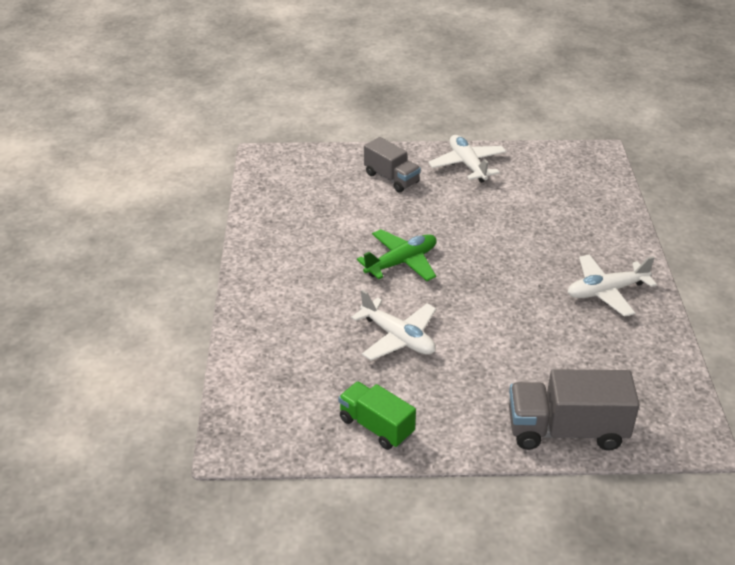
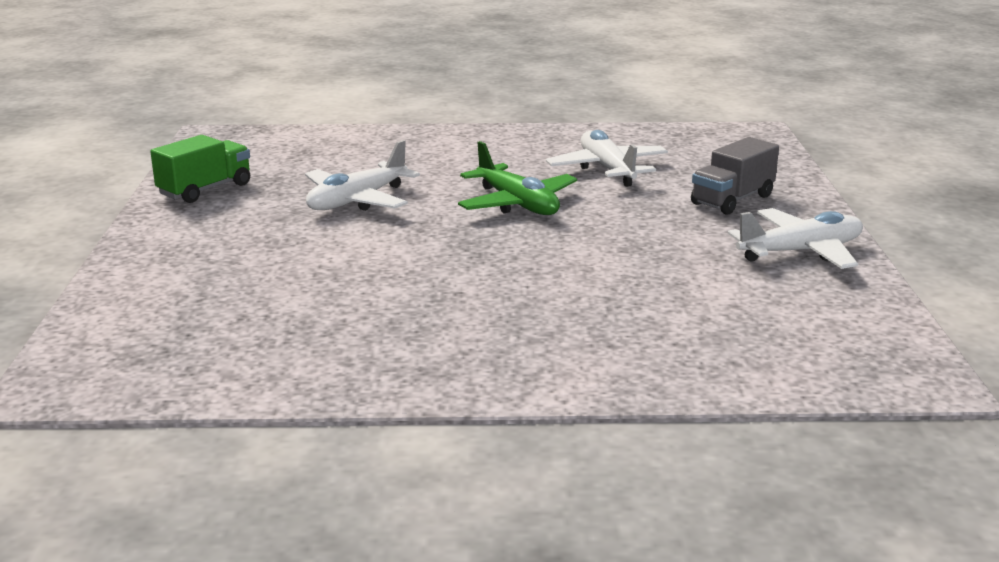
camera: 90 degrees right, 15 degrees down
(566, 430) = (135, 290): grey truck -> none
(606, 291) = (438, 344): white plane -> white plane (607, 169)

